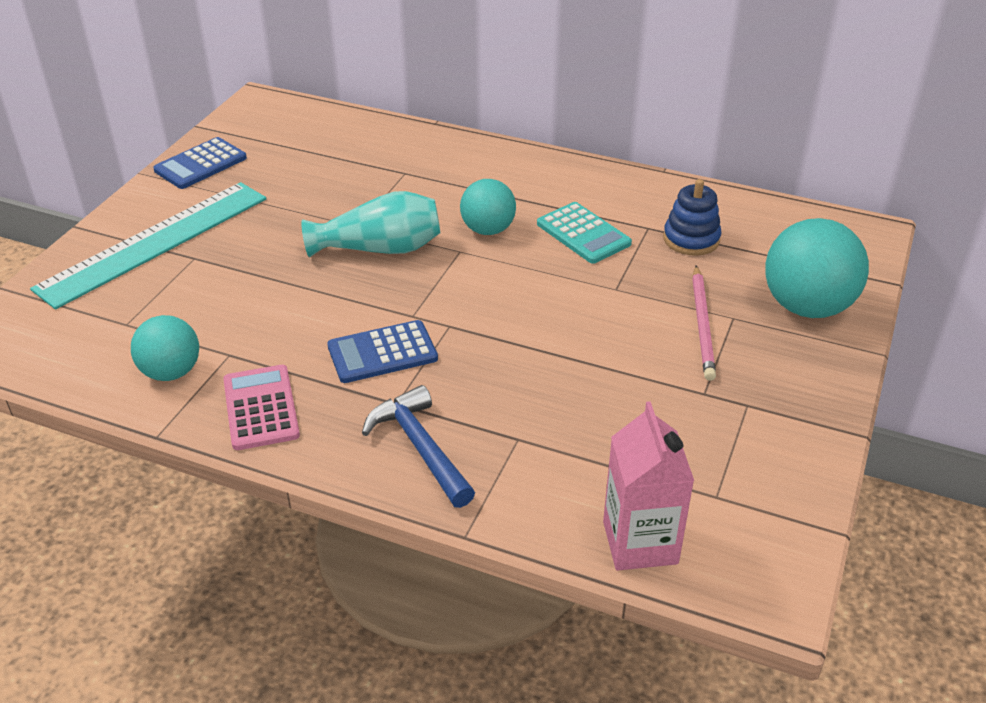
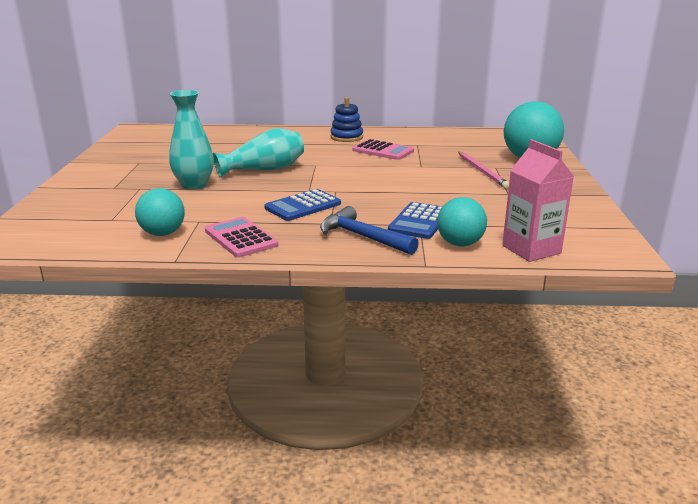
camera: 20 degrees left, 15 degrees down
(154, 242) = (105, 186): turquoise ruler -> none
(200, 164) = (113, 154): blue calculator -> blue calculator (419, 221)
(266, 266) = (194, 185): none -> turquoise vase
(488, 230) = (325, 156): turquoise ball -> turquoise ball (460, 244)
(583, 234) = (383, 151): turquoise calculator -> pink calculator
(691, 239) = (445, 145): blue stacking toy -> blue stacking toy (346, 137)

